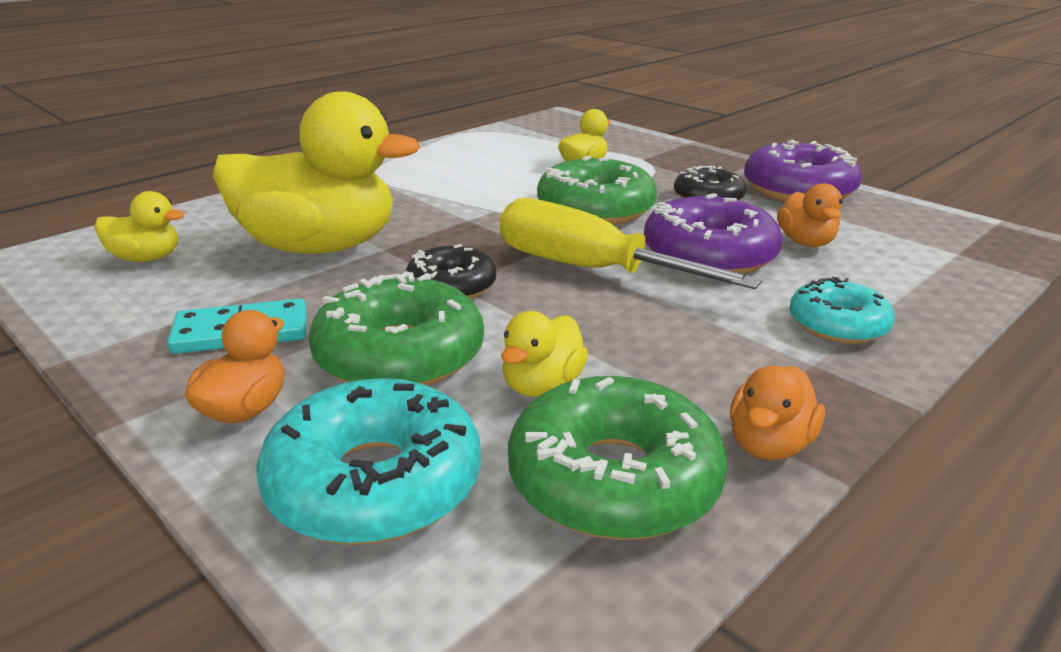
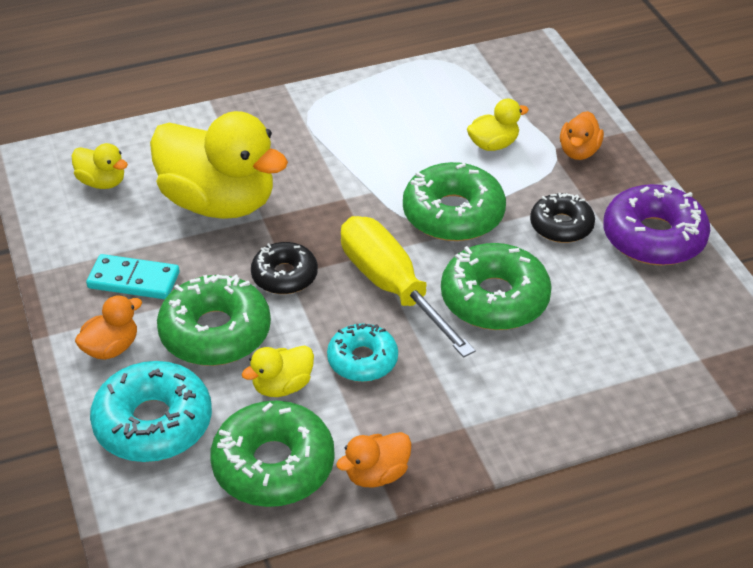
camera: 25 degrees right, 15 degrees up
(709, 255) = (494, 299): purple donut -> green donut
(805, 242) = (586, 307): orange duck -> orange duck (579, 151)
(837, 325) = (517, 400): turquoise donut -> turquoise donut (362, 360)

